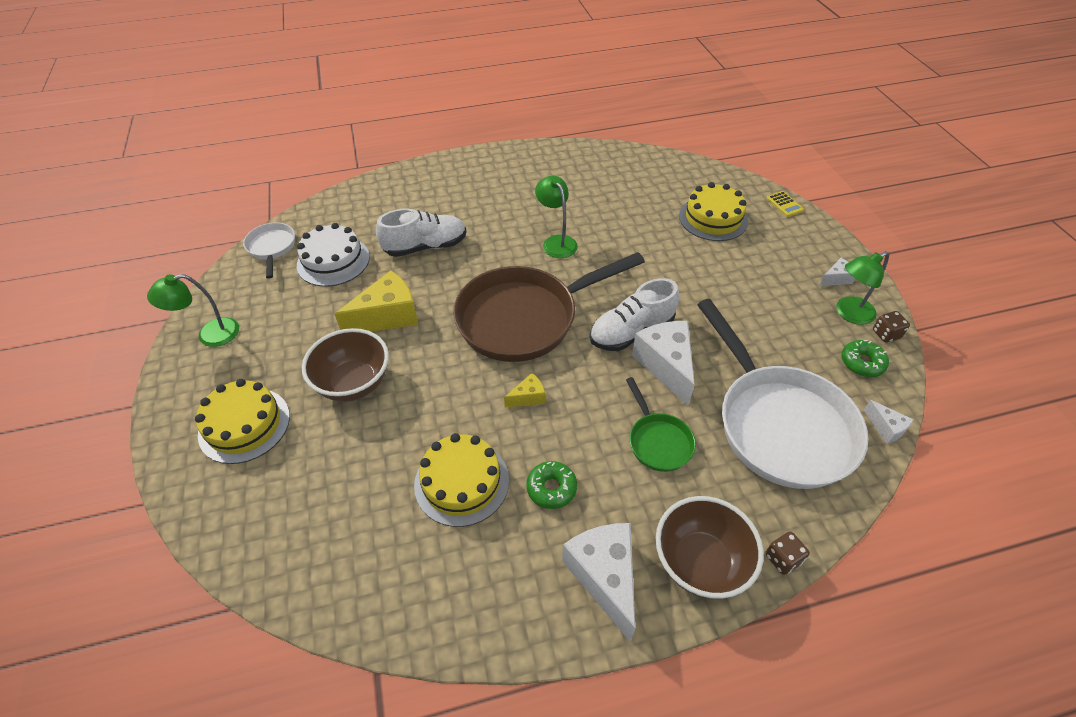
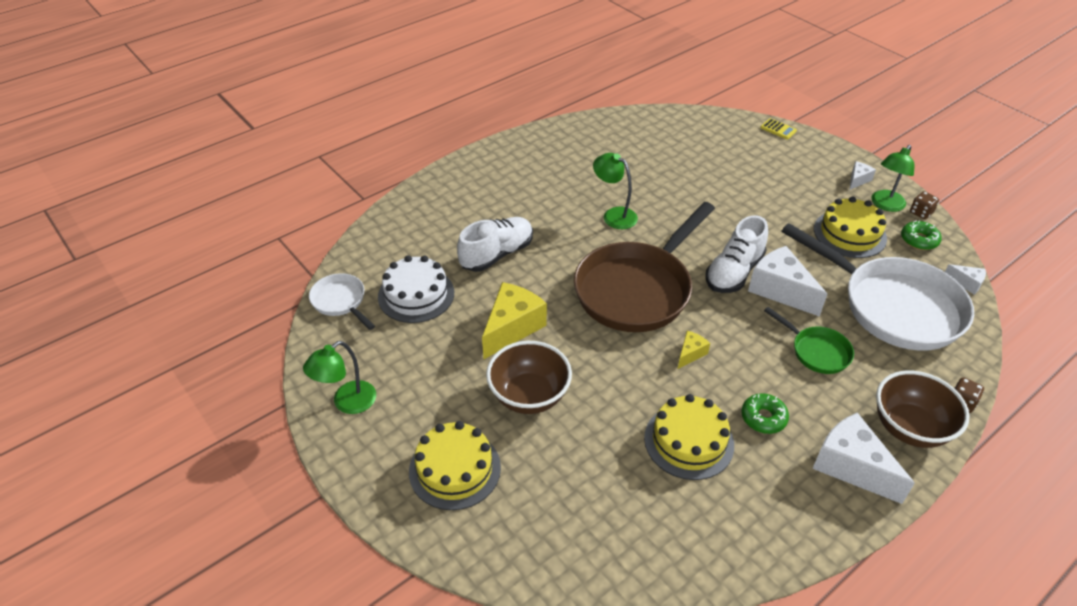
camera: 25 degrees left, 5 degrees down
(713, 218) = (730, 157): yellow cake -> yellow cake (849, 234)

